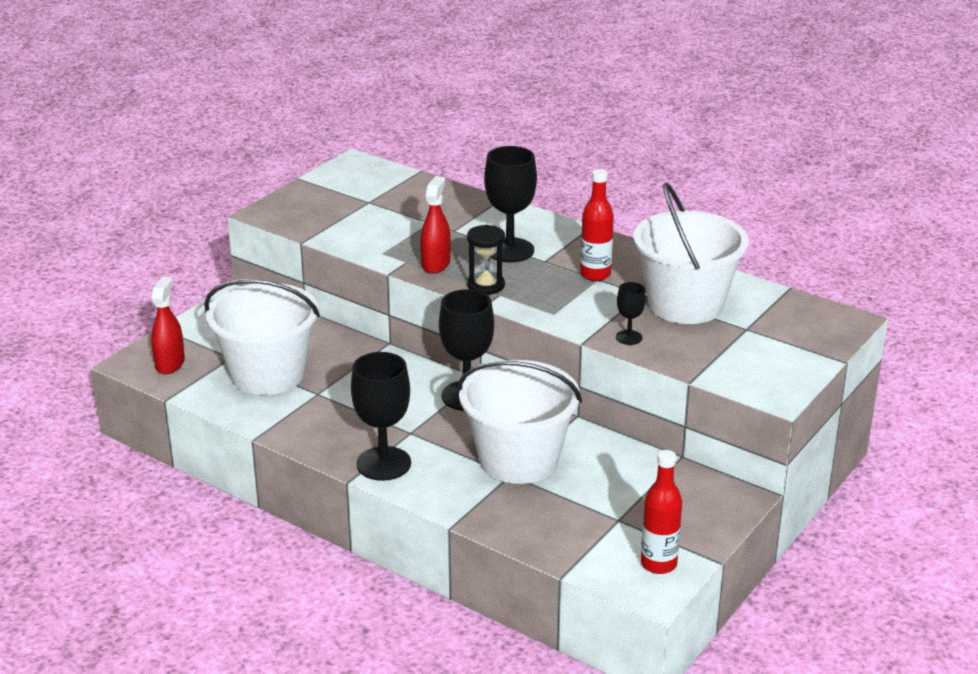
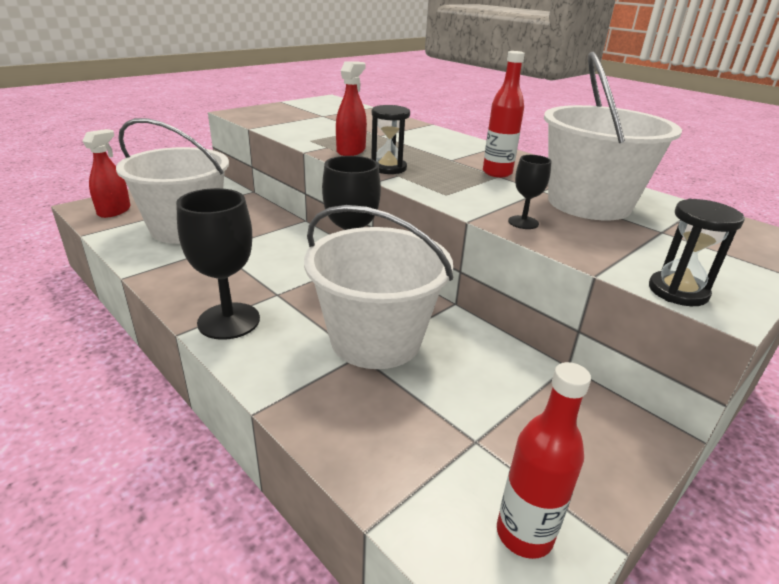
camera: 10 degrees right, 0 degrees up
(510, 250) = (422, 150): black goblet -> none
(748, 387) = (678, 291): none -> black hourglass

